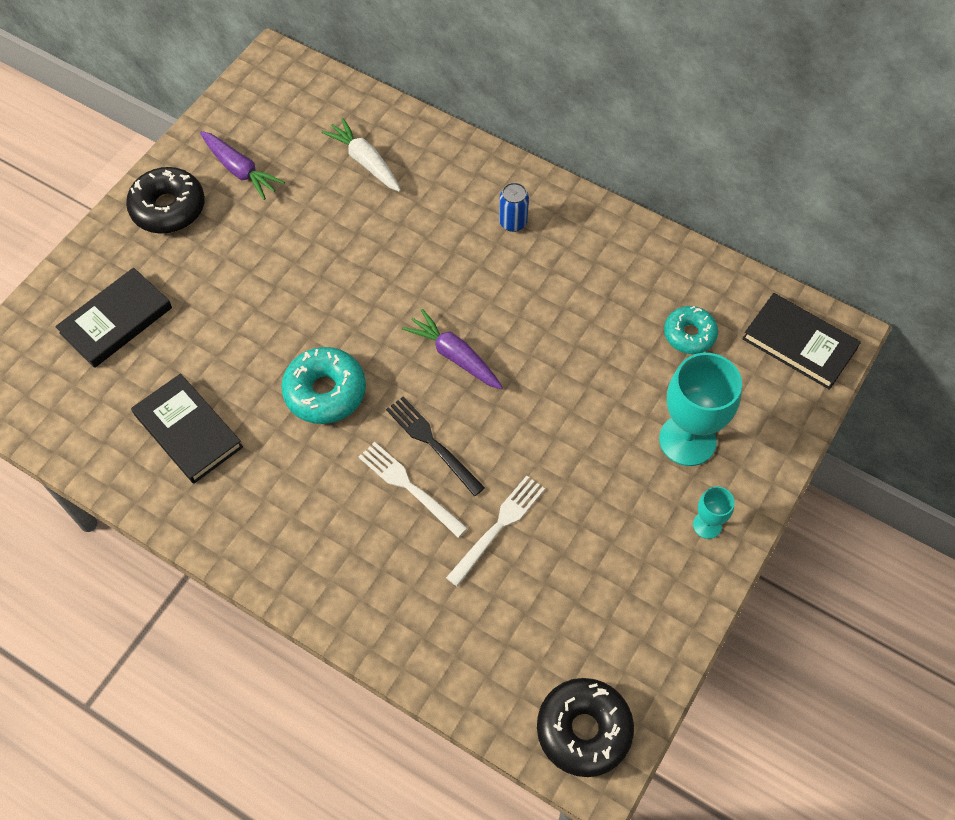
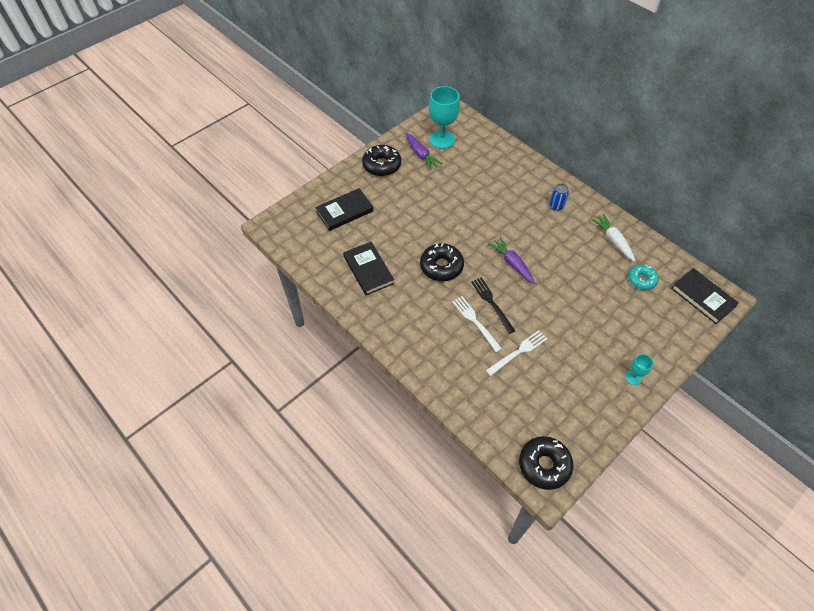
camera: 15 degrees right, 5 degrees down
(325, 392) = (441, 266): turquoise donut -> black donut
(365, 161) = (485, 163): white carrot -> white carrot (613, 240)
(687, 440) = (630, 332): turquoise goblet -> turquoise goblet (442, 139)

